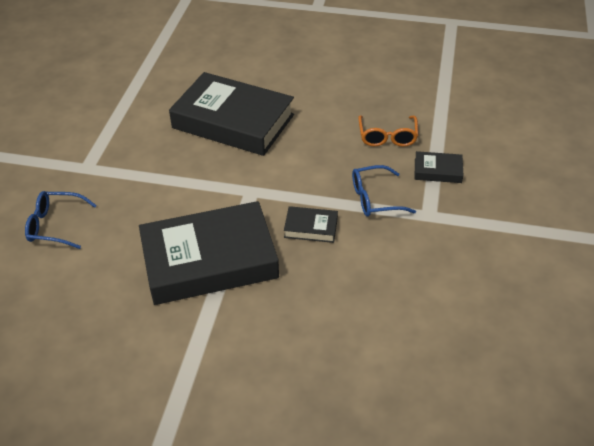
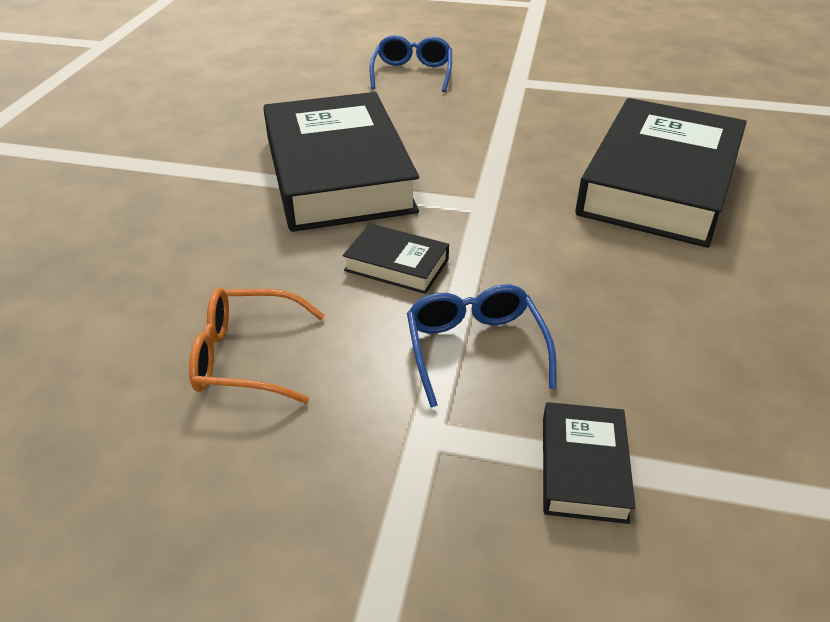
camera: 90 degrees right, 5 degrees down
(311, 228) = (397, 265): black book -> black book turned 75 degrees counterclockwise
(387, 137) = (686, 382): orange glasses -> orange glasses (246, 357)

